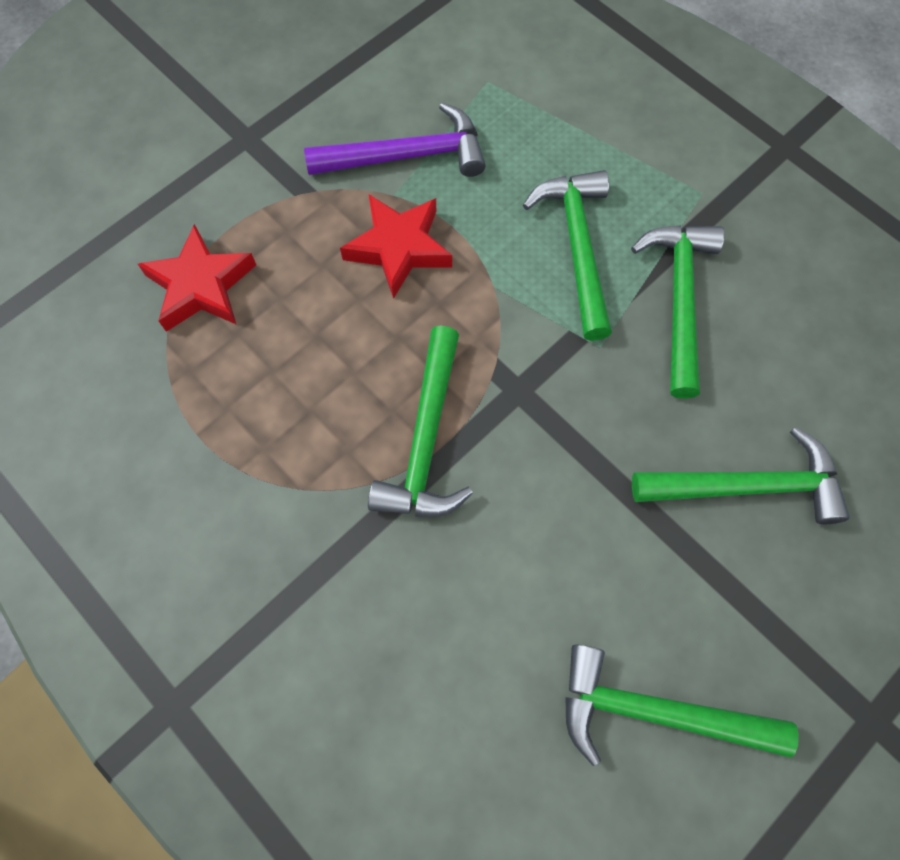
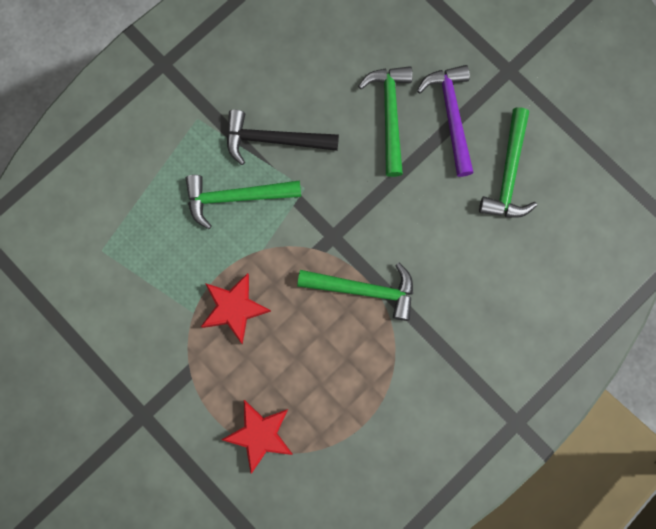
camera: 90 degrees left, 10 degrees up
(407, 156) = (162, 304): purple hammer -> purple hammer (451, 115)
(679, 300) = (274, 140): green hammer -> black hammer

